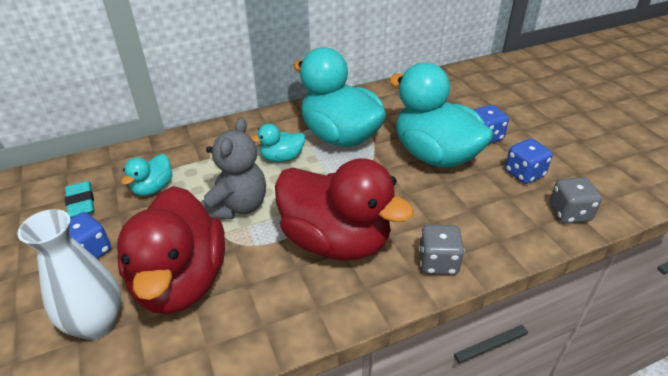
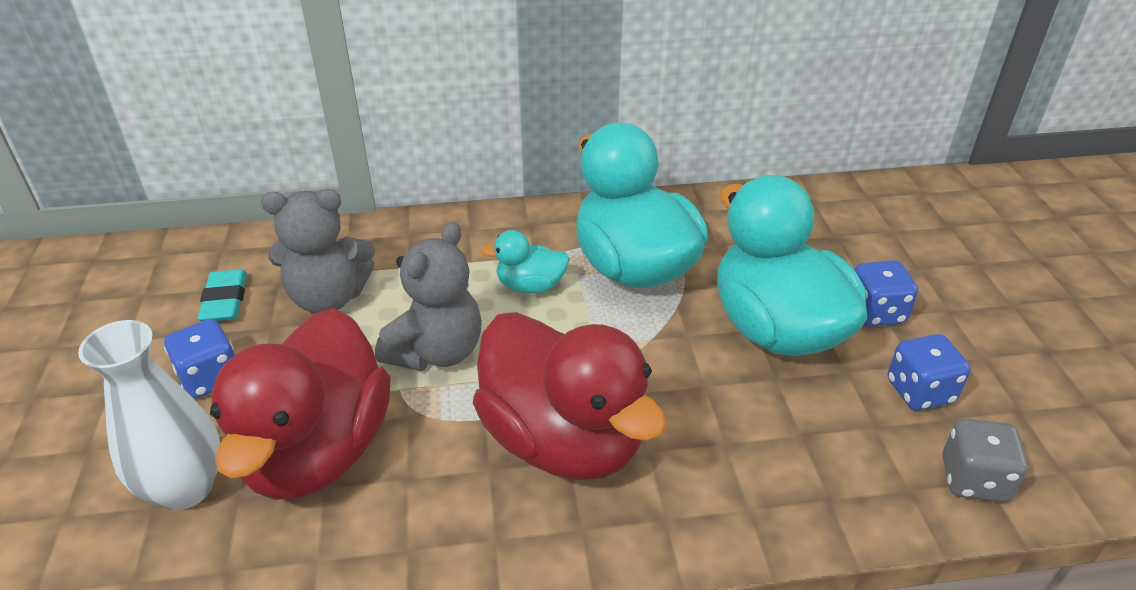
camera: 15 degrees right, 0 degrees up
(153, 188) = (328, 298): turquoise duck -> grey teddy bear
(438, 262) = (711, 513): grey dice -> none

